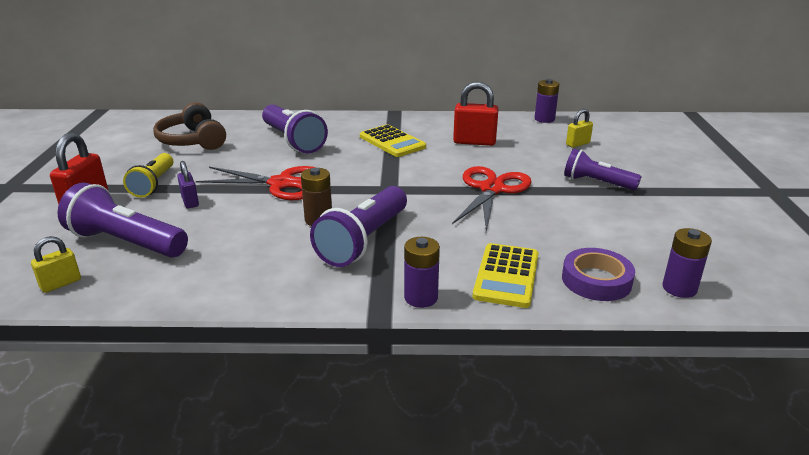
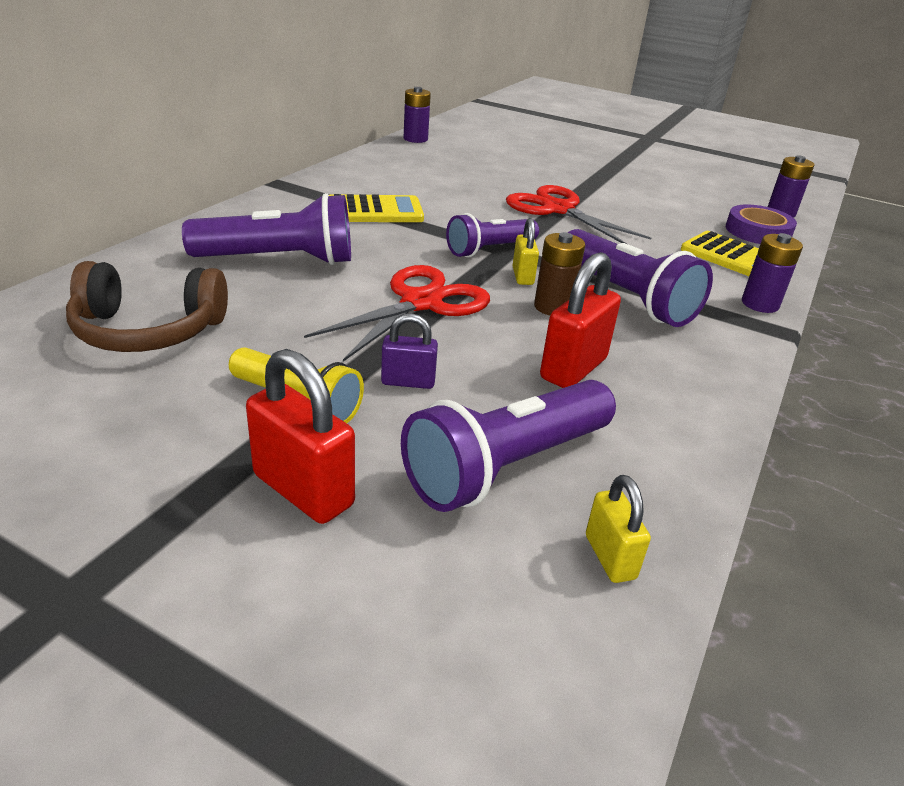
camera: 65 degrees left, 5 degrees up
(474, 142) = (432, 179): red padlock -> red padlock (573, 369)
(577, 144) = (493, 150): yellow padlock -> yellow padlock (522, 276)
(596, 183) = (584, 173): purple flashlight -> purple flashlight (489, 250)

